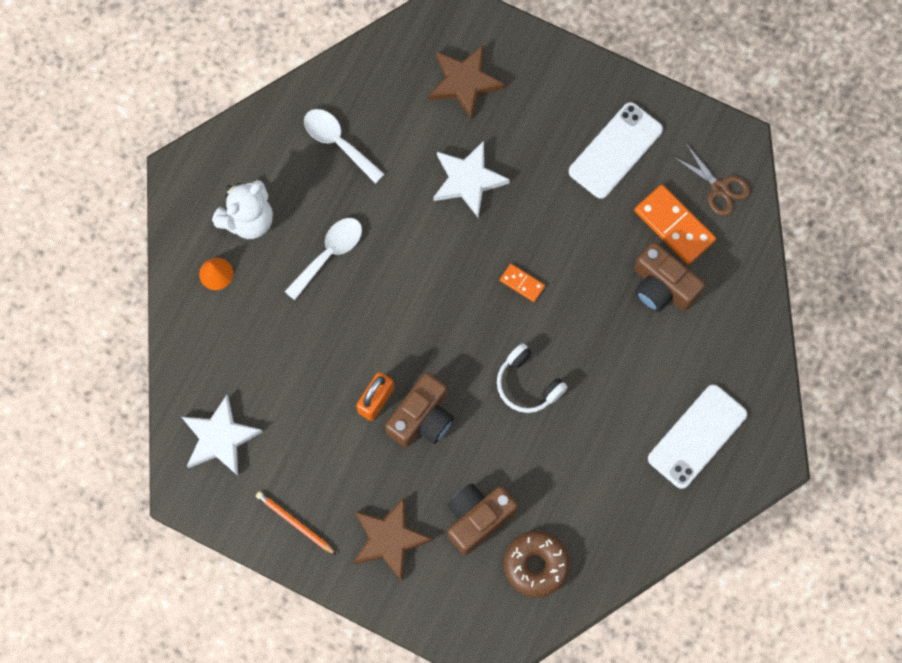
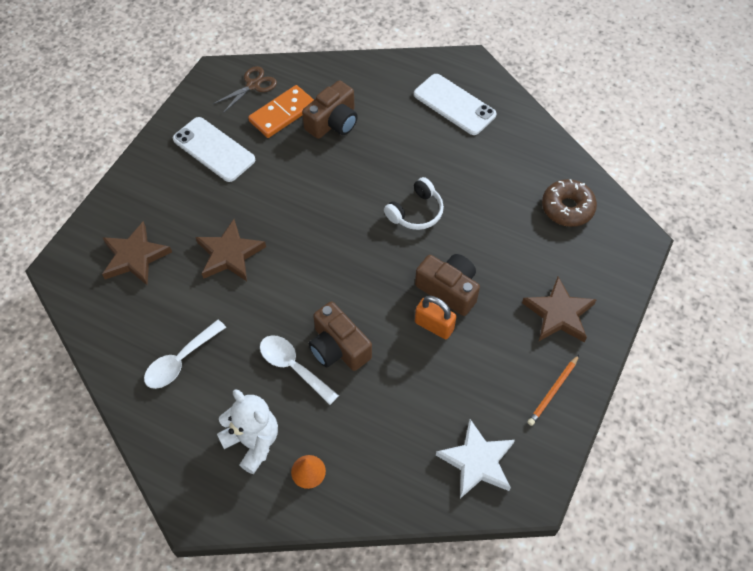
camera: 90 degrees left, 15 degrees down
(468, 180) = (229, 254): white star -> brown star
(477, 518) = (533, 248): brown camera -> brown camera (338, 347)
(522, 283) = (327, 215): orange domino -> none

